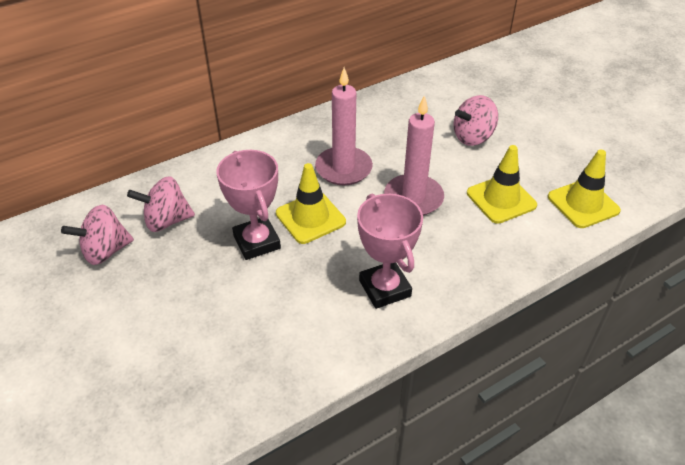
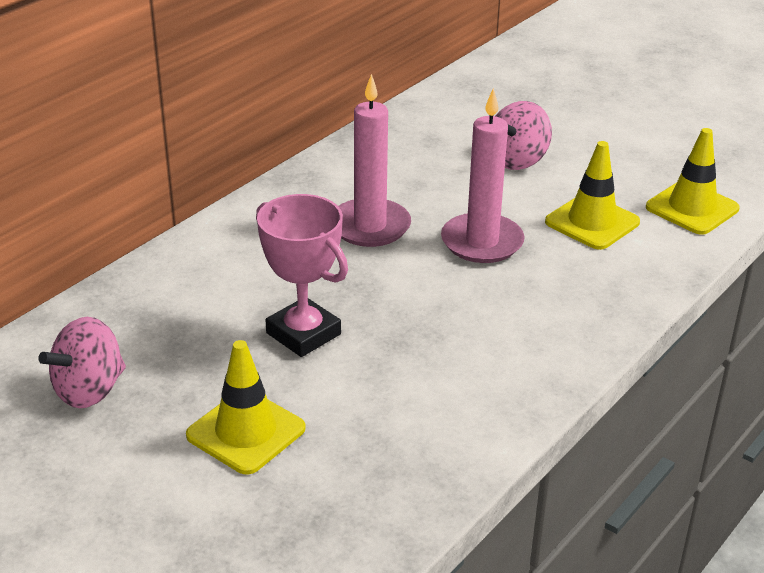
camera: 20 degrees left, 10 degrees down
(166, 221) = (158, 336): pink spinning top -> none
(310, 218) = (360, 291): yellow traffic cone -> yellow traffic cone (246, 432)
(385, 288) = (505, 348): pink trophy -> none

